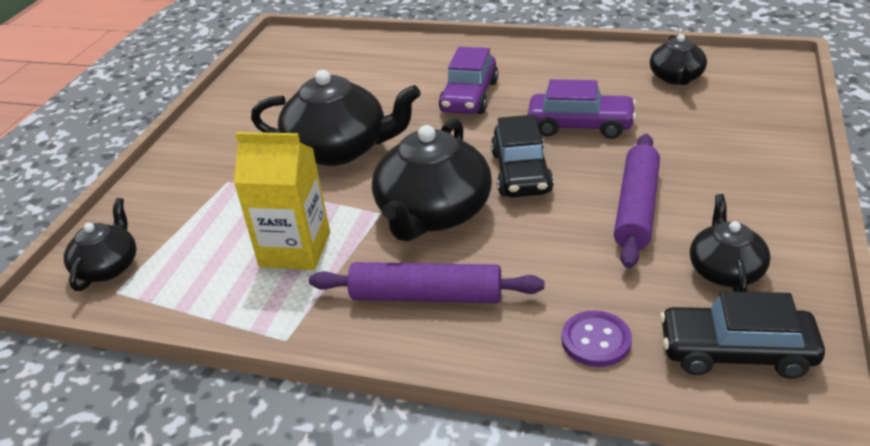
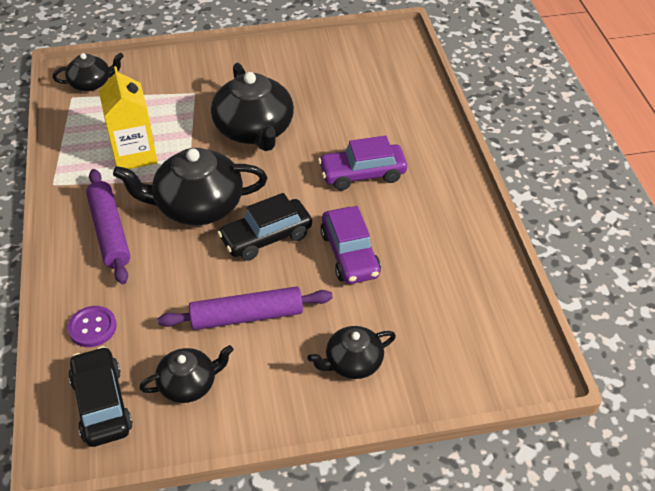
camera: 60 degrees right, 10 degrees up
(676, 78) = (466, 300): black teapot -> black teapot (352, 362)

